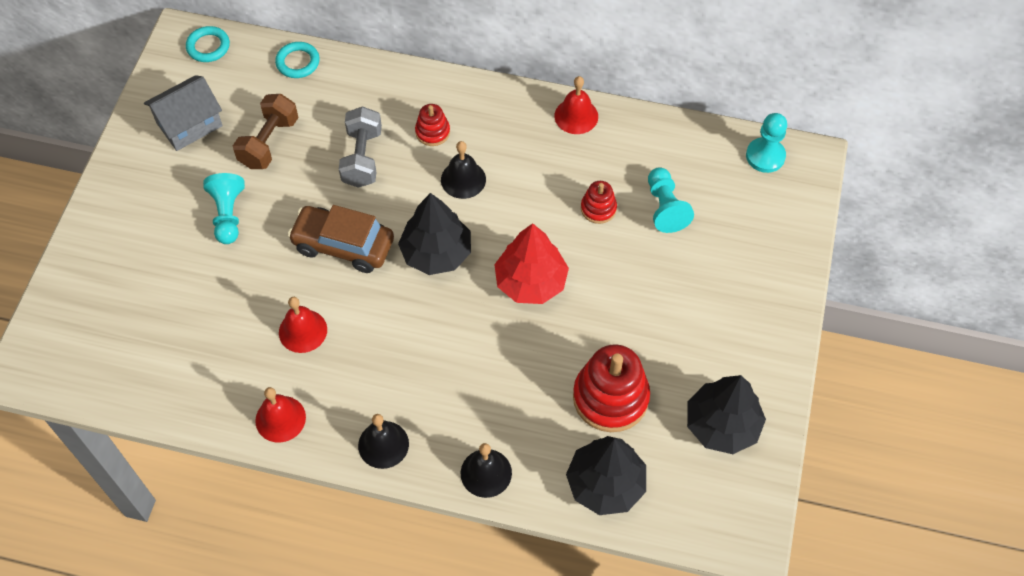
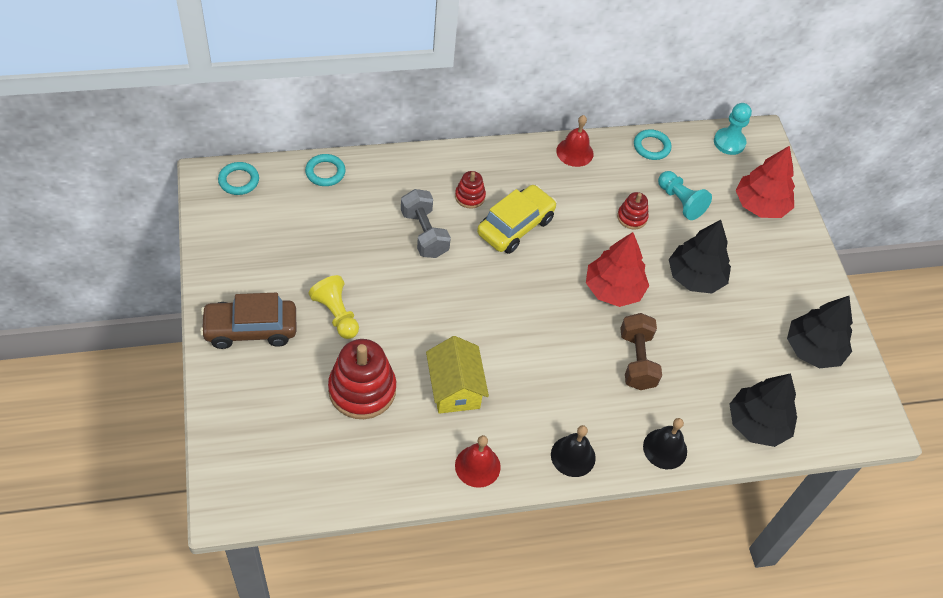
camera: 30 degrees left, 5 degrees down
(189, 124) = (259, 250): grey house -> none
(228, 215) = (336, 314): turquoise pawn -> yellow pawn
(269, 142) = (338, 244): brown dumbbell -> brown dumbbell (637, 360)
(303, 331) = (455, 388): red bell -> yellow house
(343, 245) = (449, 308): brown car -> brown car (250, 329)
(436, 253) = (527, 290): black tree -> black tree (695, 277)
(463, 179) = (515, 226): black bell -> yellow car
(610, 397) = (723, 357): red stacking toy -> red stacking toy (362, 390)
(668, 135) = (651, 147): none -> turquoise ring
(759, 240) = (760, 205): none -> red tree

